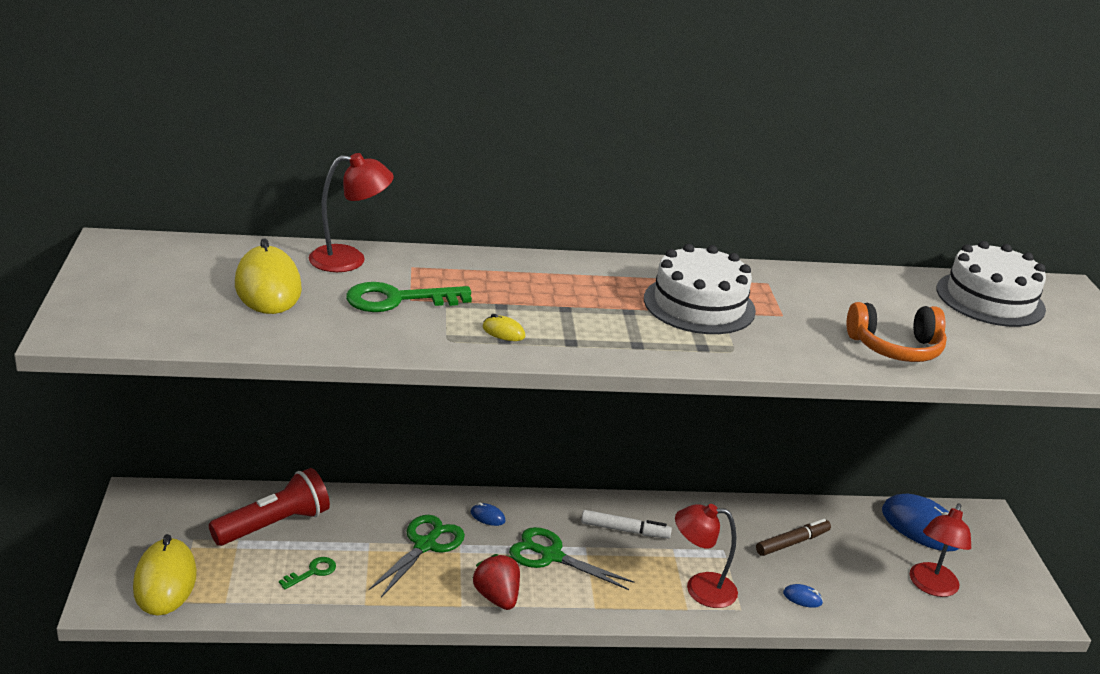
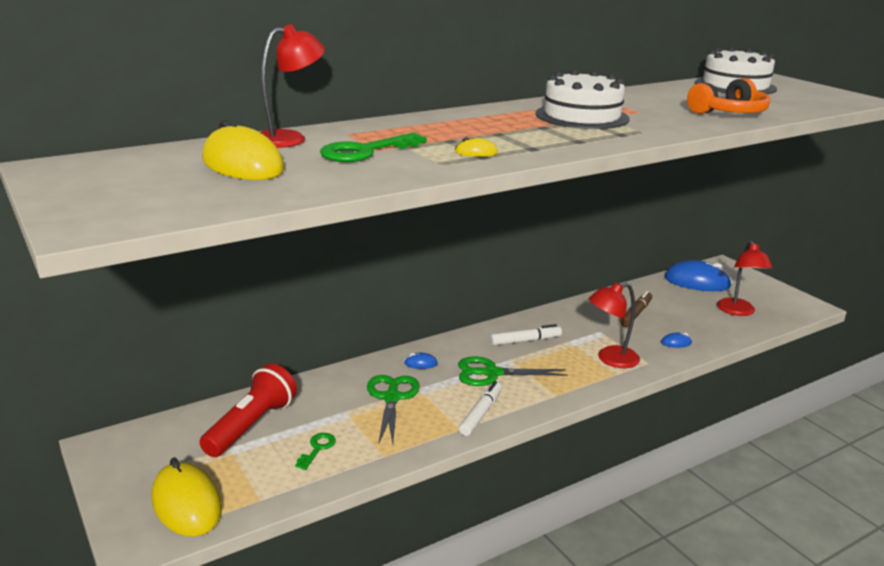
camera: 25 degrees left, 5 degrees down
(497, 597) = (480, 413): red strawberry -> white marker

